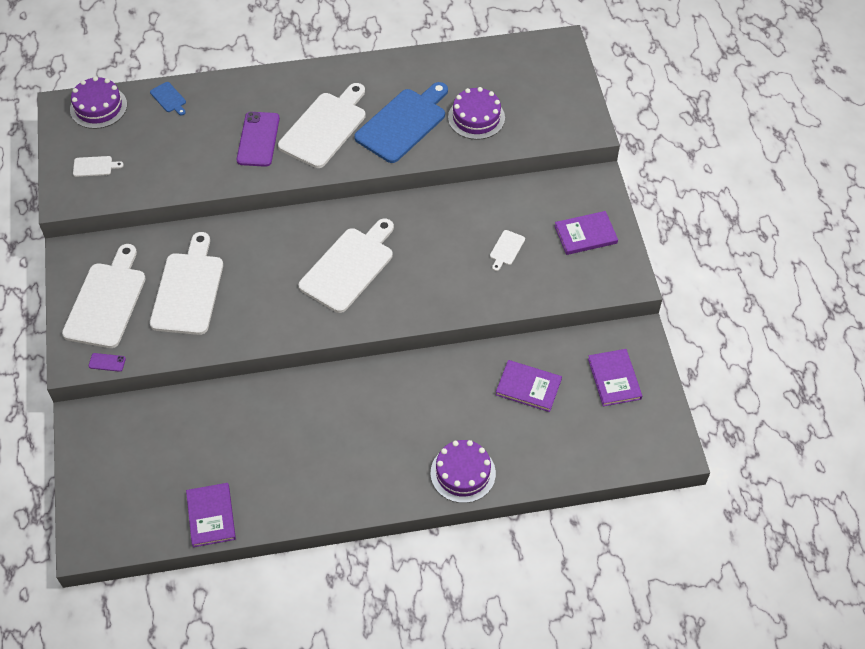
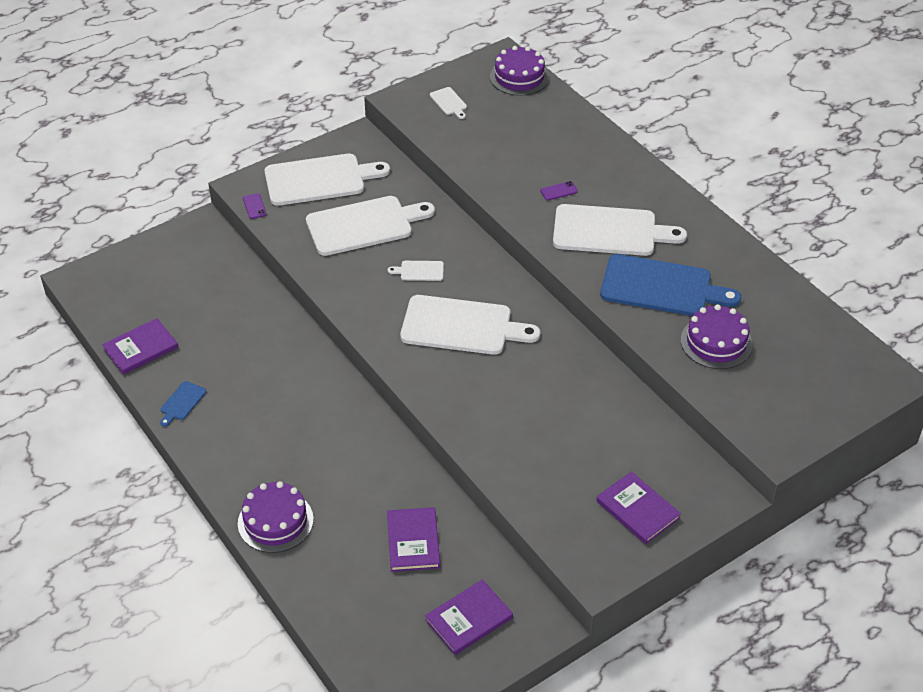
camera: 65 degrees right, 10 degrees down
(169, 98) = (563, 115): blue cutting board -> blue cutting board (182, 402)
(258, 139) = (559, 191): purple phone -> purple phone, size x0.46
(506, 249) = (568, 444): white cutting board -> white cutting board (419, 271)

